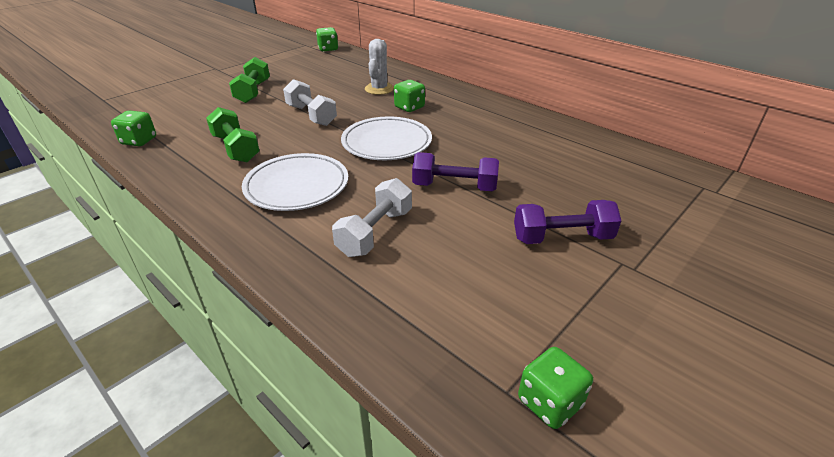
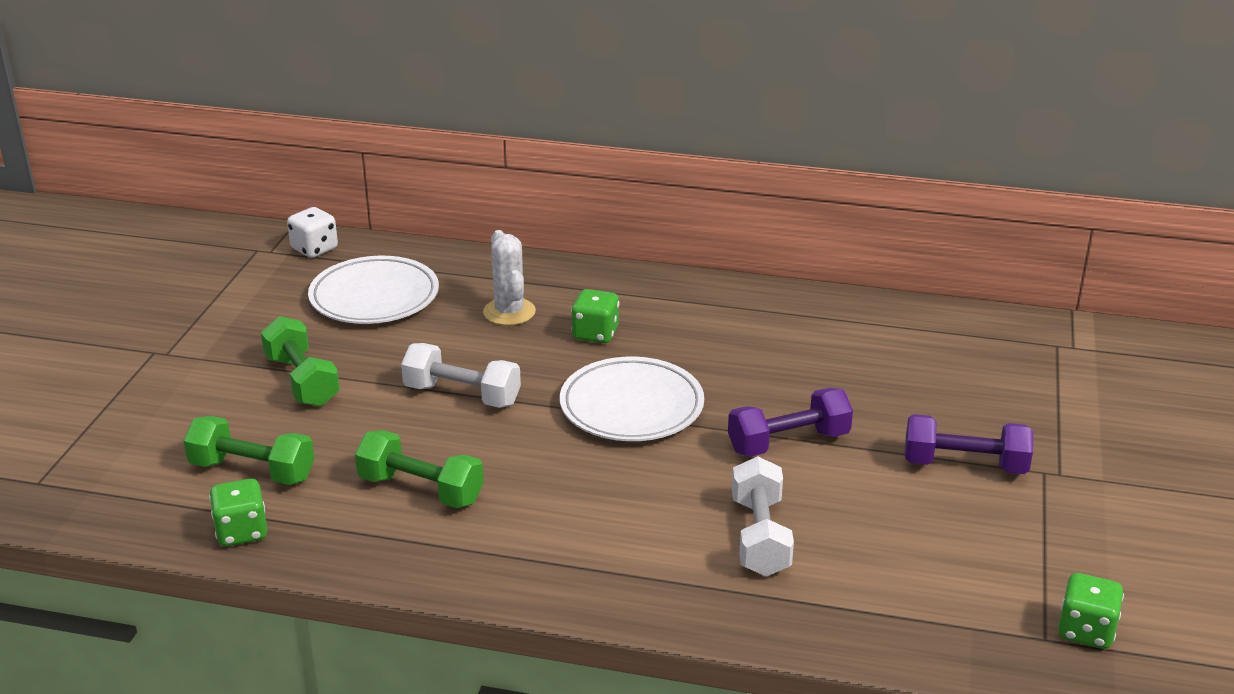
camera: 30 degrees left, 5 degrees down
(181, 119) = (252, 471): none -> green dumbbell
(297, 186) = (589, 514): white plate -> white plate (374, 297)
(328, 49) = (314, 249): green dice -> white dice
(562, 238) = (964, 465): purple dumbbell -> purple dumbbell turned 45 degrees clockwise

